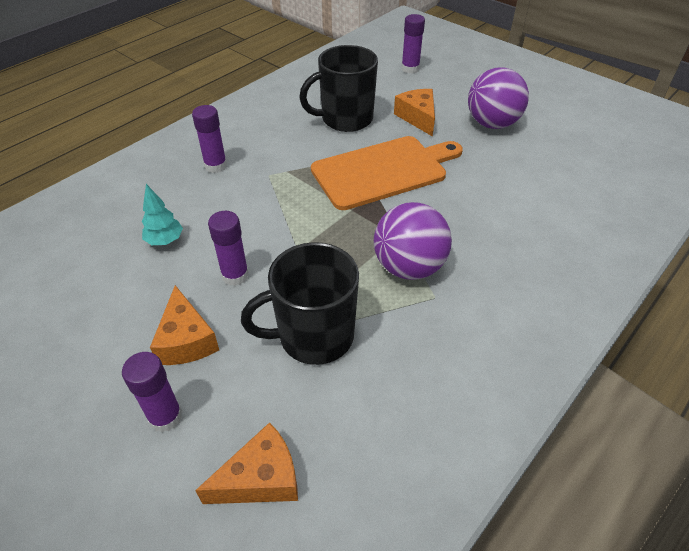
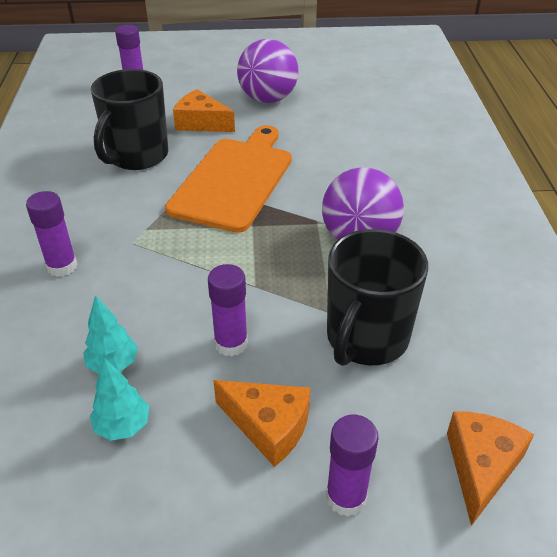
camera: 45 degrees left, 5 degrees down
(125, 278) = (123, 426): none -> turquoise tree

